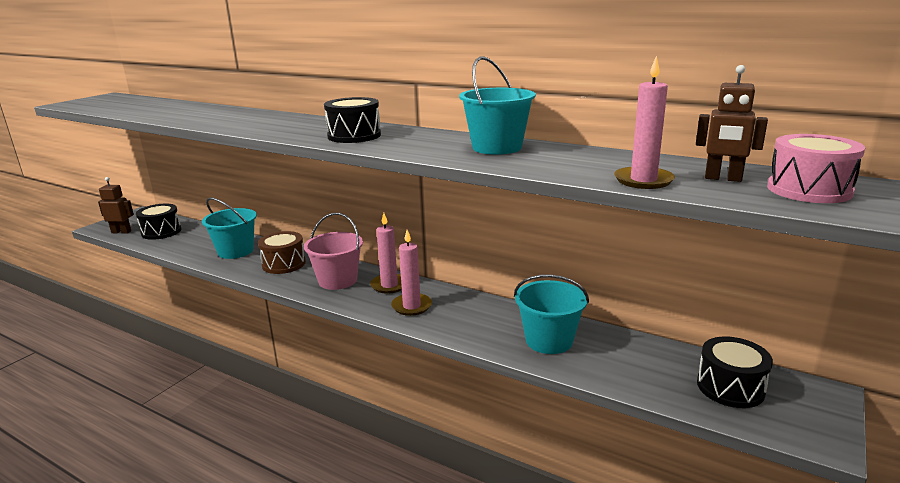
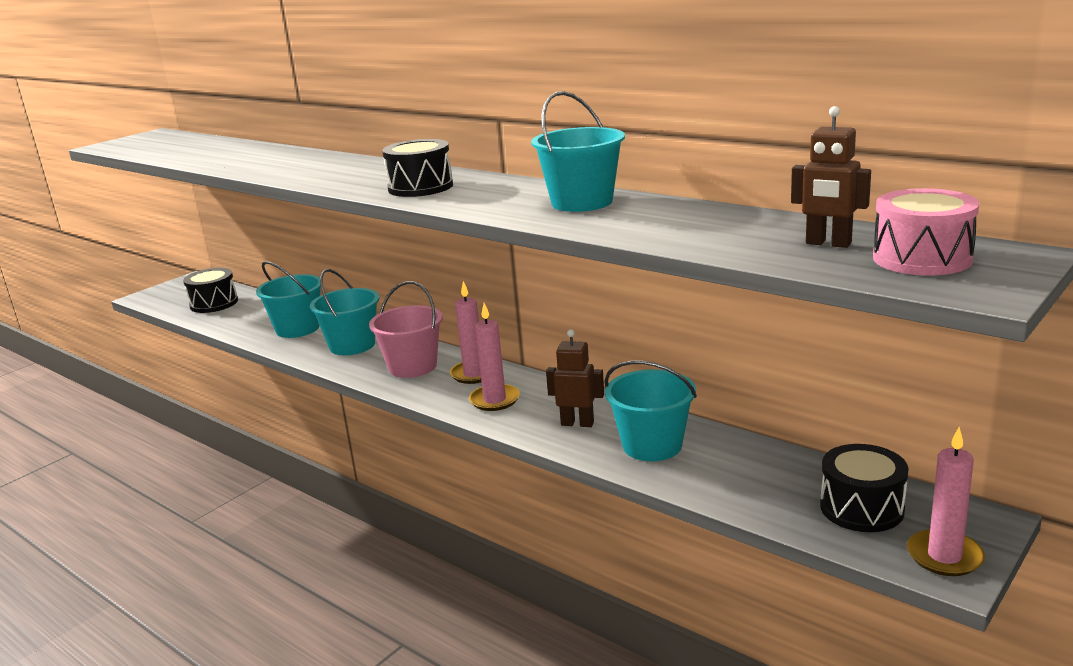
camera: 10 degrees right, 0 degrees up
(121, 232) = (167, 303): brown robot -> brown robot (577, 423)
(284, 264) = (352, 345): brown drum -> turquoise bucket
(643, 180) = (728, 246): pink candle -> pink candle (944, 556)

